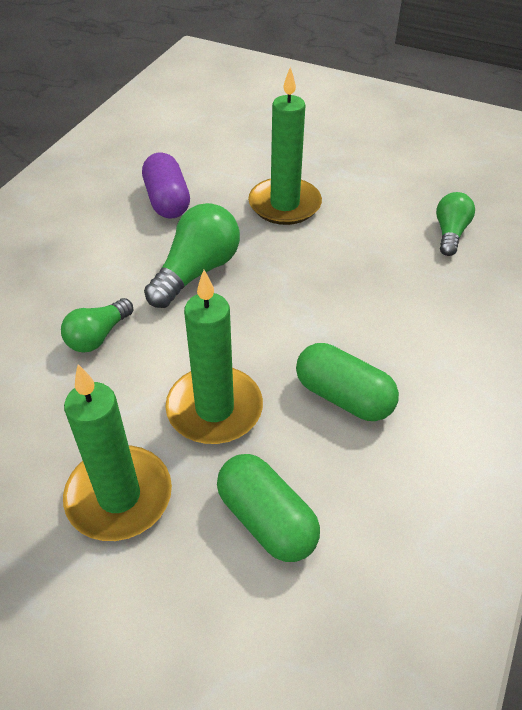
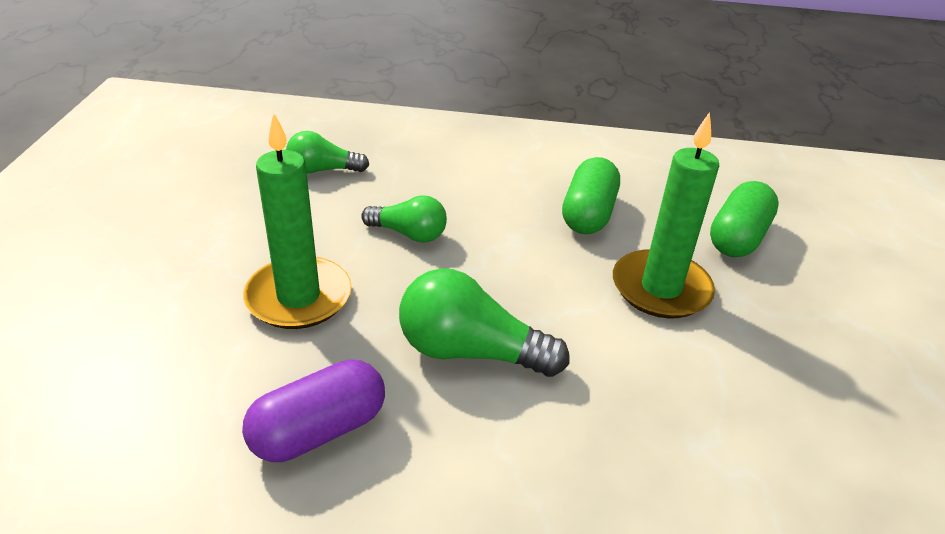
camera: 110 degrees left, 10 degrees down
(98, 336) = (635, 415): green light bulb -> green light bulb (409, 234)
(119, 496) = (799, 327): green candle -> none

